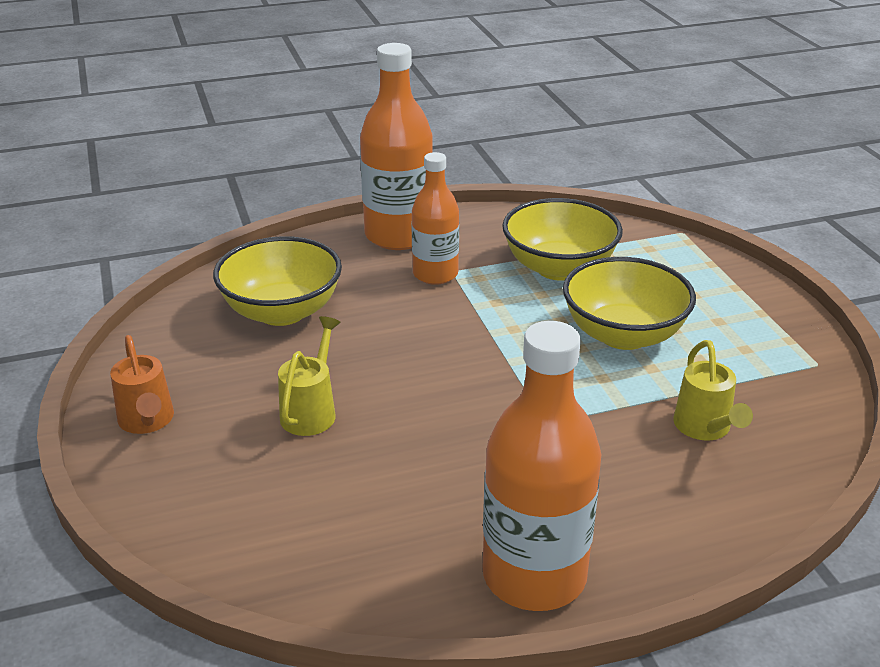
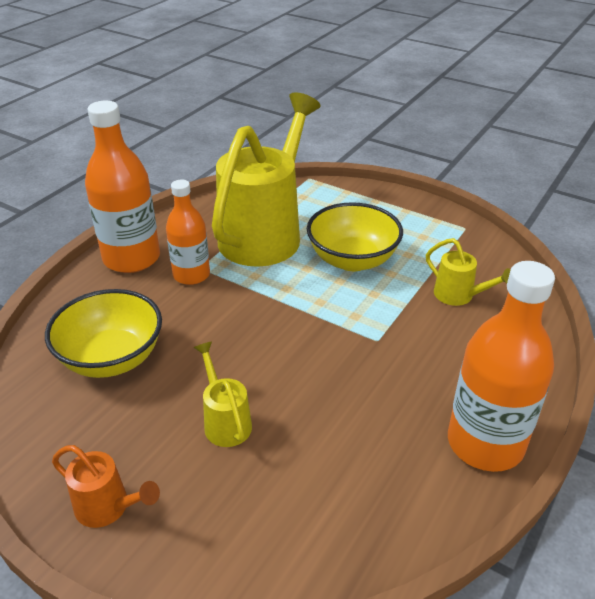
camera: 40 degrees left, 5 degrees up
(559, 268) = (265, 233): yellow bowl -> yellow watering can

